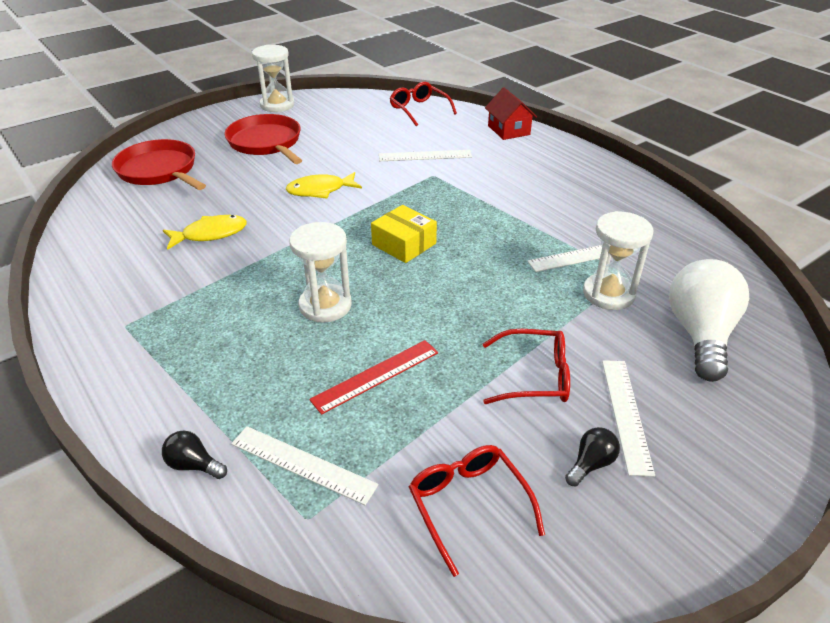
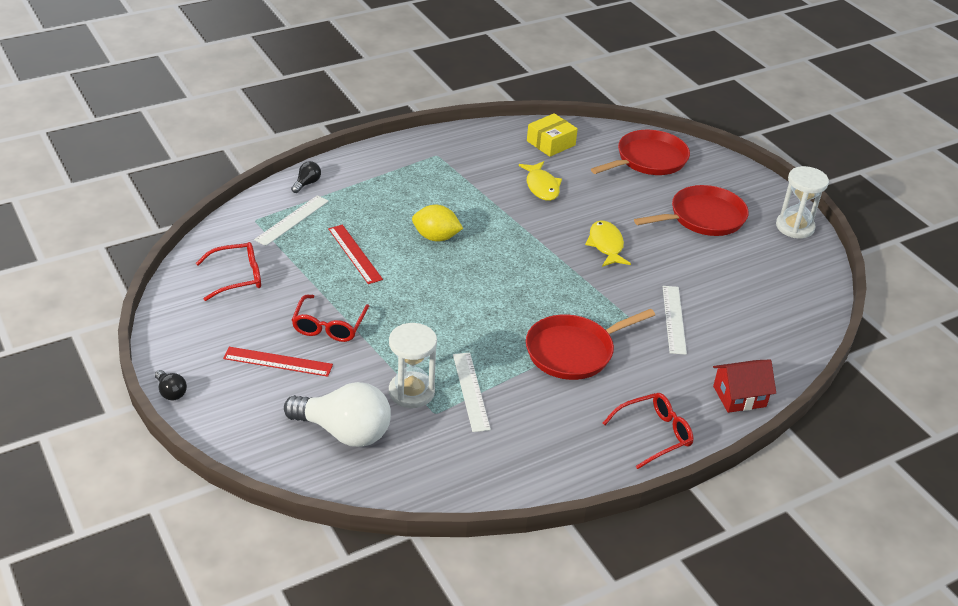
camera: 95 degrees right, 0 degrees up
(325, 305) = (436, 237): white hourglass -> yellow lemon
(404, 244) = (510, 285): yellow box -> yellow box (551, 143)
(419, 110) = (792, 330): red glasses -> red glasses (654, 434)
(493, 202) = (573, 351): none -> red pan
(590, 464) = (244, 333): black light bulb -> black light bulb (171, 392)
(626, 414) = (278, 362): white ruler -> red ruler

